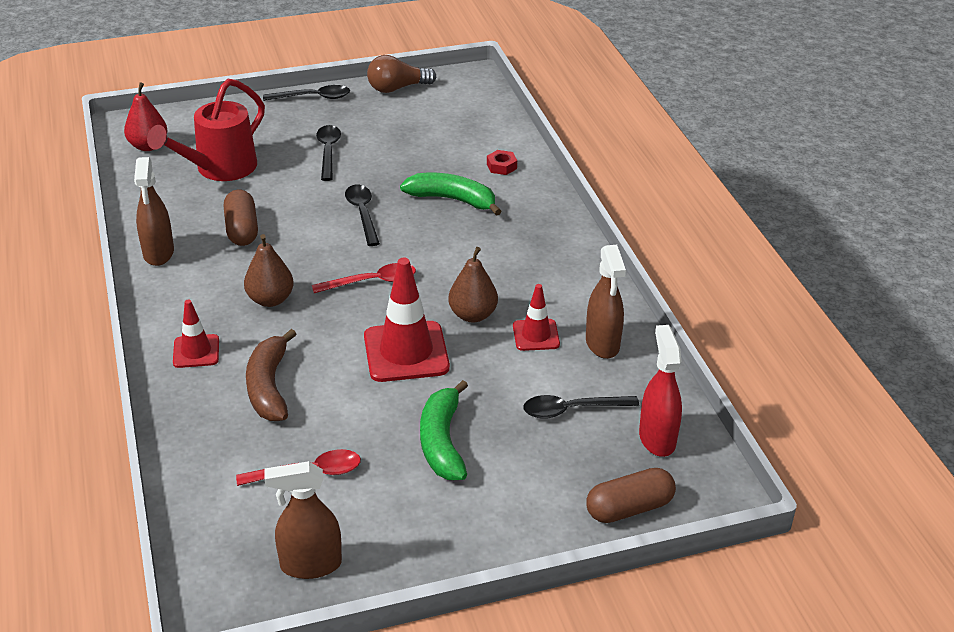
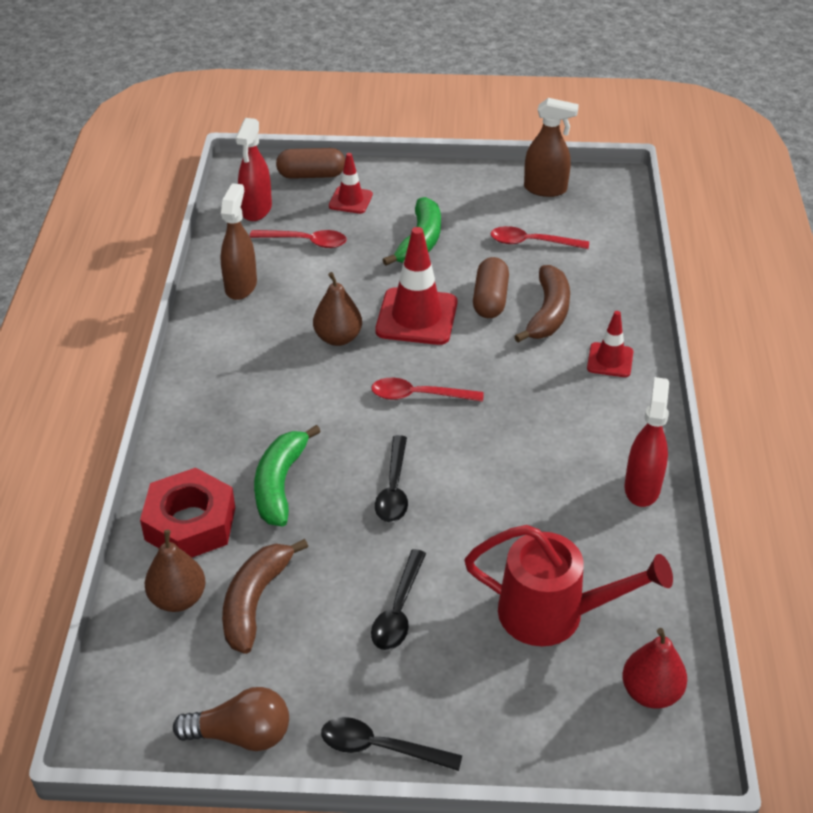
camera: 160 degrees left, 5 degrees up
(158, 253) = (642, 488): brown spray bottle -> red spray bottle
(219, 169) = (554, 614): red watering can -> red watering can turned 45 degrees clockwise
(242, 230) = (541, 499): brown capsule -> brown capsule (490, 299)
(270, 299) = (528, 399): brown pear -> brown pear (178, 598)
(427, 139) = (255, 601): none -> brown banana
(452, 200) = (280, 484): green banana -> green banana turned 60 degrees clockwise
(501, 166) = (190, 523): red nut -> red nut, size x2.30
(536, 335) = (293, 306): red traffic cone -> red traffic cone (350, 200)
(571, 410) = (306, 242): black spoon -> red spoon

